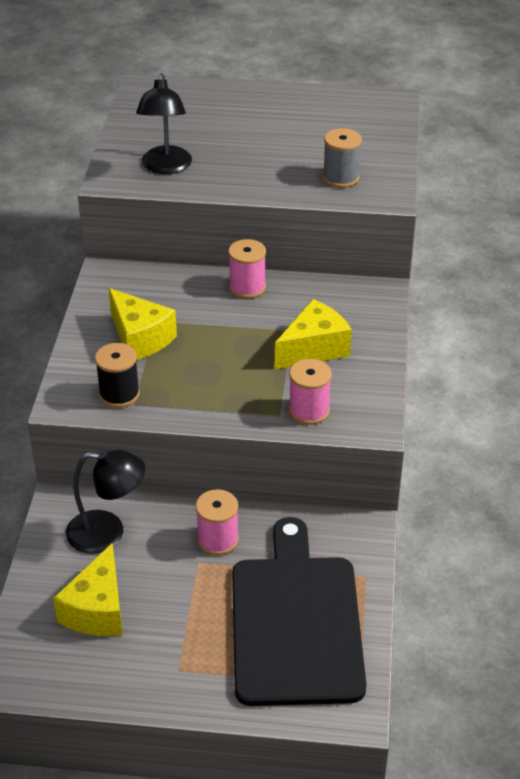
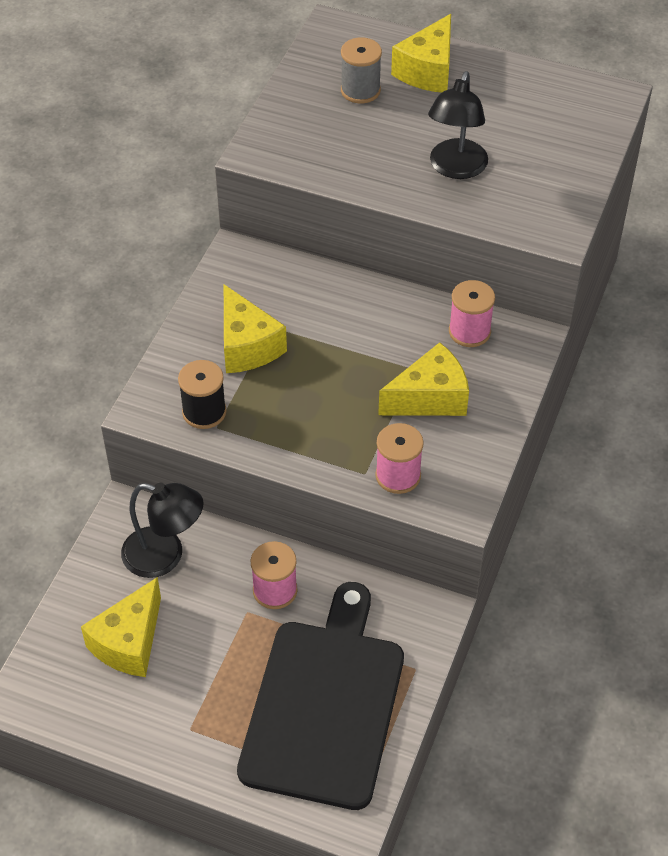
camera: 15 degrees right, 10 degrees up
(166, 167) = (321, 146): black lamp -> black lamp (455, 168)
(235, 104) = (428, 71): none -> yellow cheese
(247, 287) = (383, 303): pink spool -> pink spool (469, 331)
(341, 178) = (513, 197): grey spool -> grey spool (360, 90)

